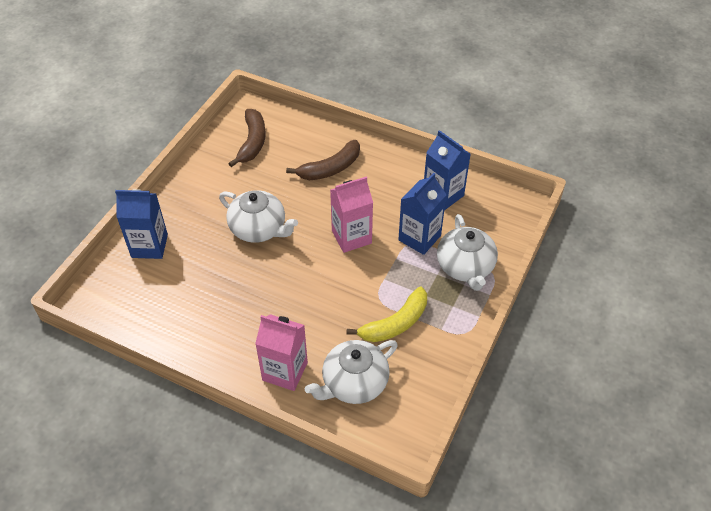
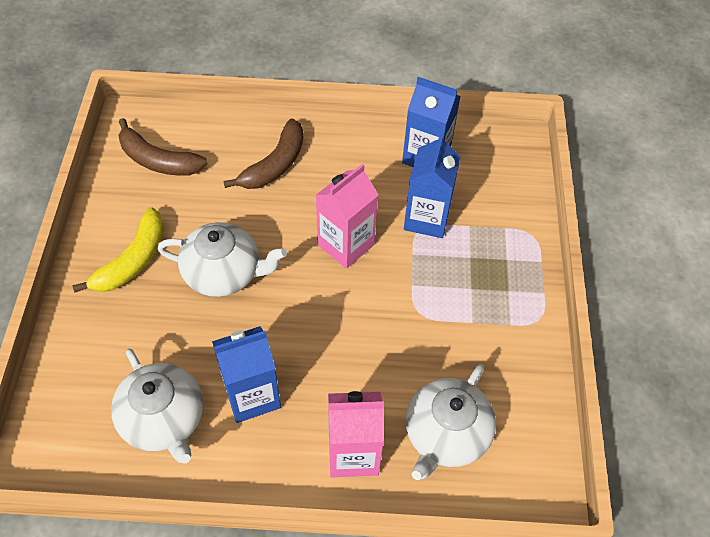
camera: 25 degrees left, 5 degrees up
(149, 246) = (86, 347): blue carton -> blue carton (252, 395)
(252, 142) = (158, 160): brown banana -> brown banana turned 135 degrees clockwise
(395, 323) = (454, 337): yellow banana -> yellow banana (133, 260)
(465, 267) = (497, 237): white teapot -> white teapot (164, 419)

